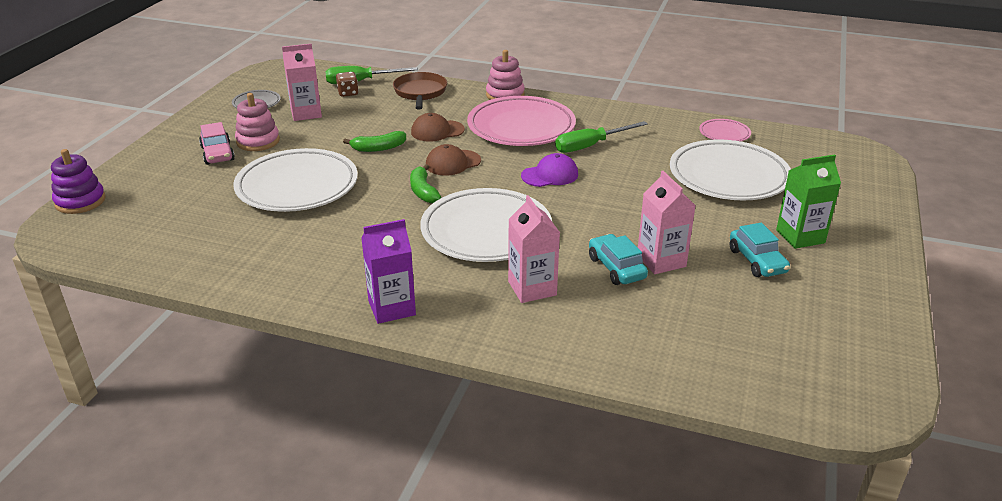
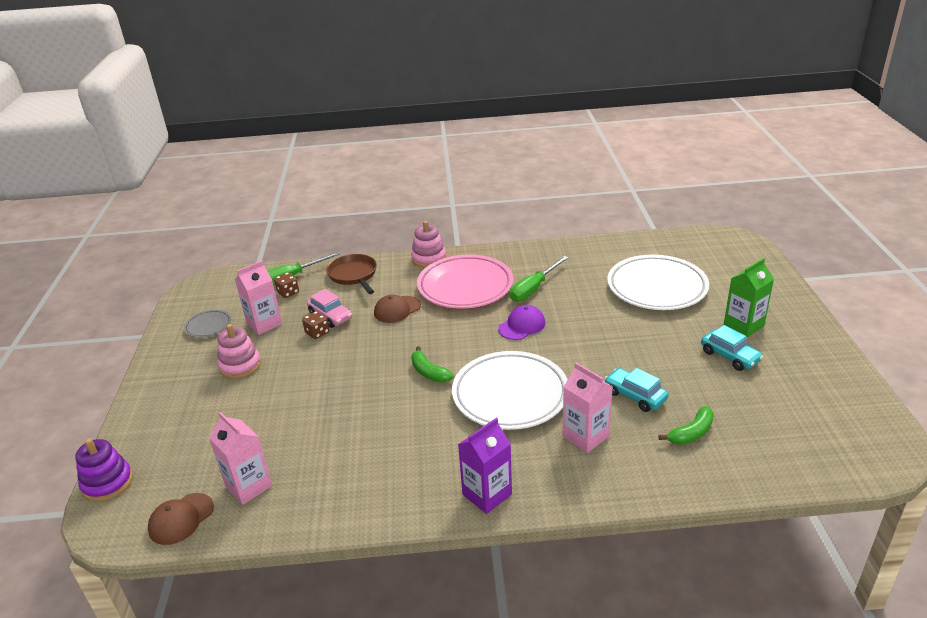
camera: 20 degrees left, 0 degrees up
(218, 153) = (210, 389): pink car -> pink car (330, 316)
(297, 187) = (313, 401): white plate -> none
(347, 132) = (317, 333): none -> brown dice
(378, 148) = (358, 341): green banana -> green banana (691, 433)
(453, 163) = (433, 337): brown cap -> brown cap (181, 519)
(661, 261) = (663, 378): pink carton -> pink carton (249, 486)
(724, 134) = (626, 250): pink plate -> none

